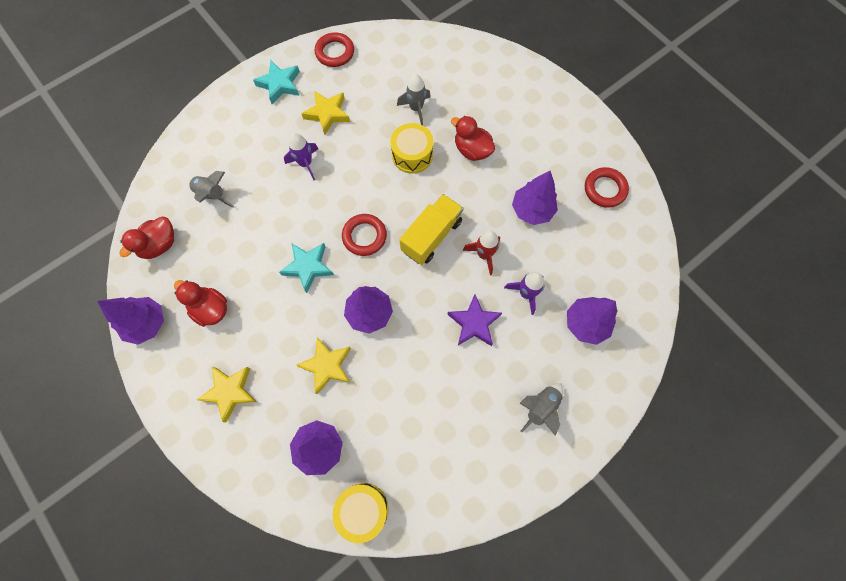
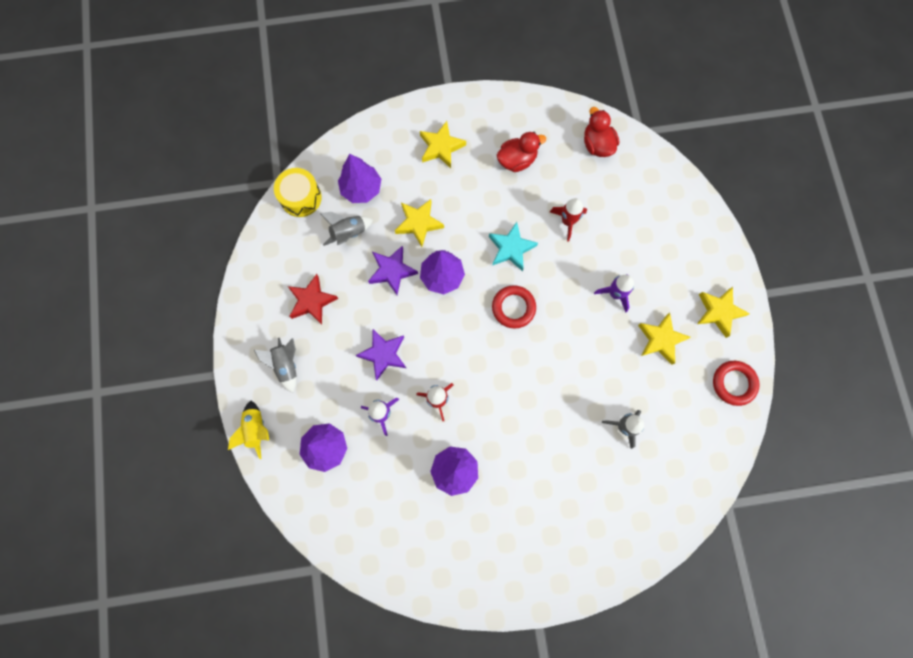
camera: 120 degrees right, 5 degrees up
(147, 323) = (531, 111): purple tree -> none
(212, 195) = (624, 203): grey rocket -> grey rocket (348, 233)
(255, 232) = (567, 221): none -> red rocket
(280, 84) = (719, 312): turquoise star -> yellow star
(390, 363) = (392, 271): none -> purple star
(412, 155) = (573, 393): yellow drum -> none
(431, 236) = (481, 364): yellow truck -> none
(465, 423) = (312, 301): none -> red star
(472, 150) = (548, 453): red duck -> none
(604, 189) = (435, 556): red ring -> none
(614, 396) = (256, 429): none -> yellow rocket

